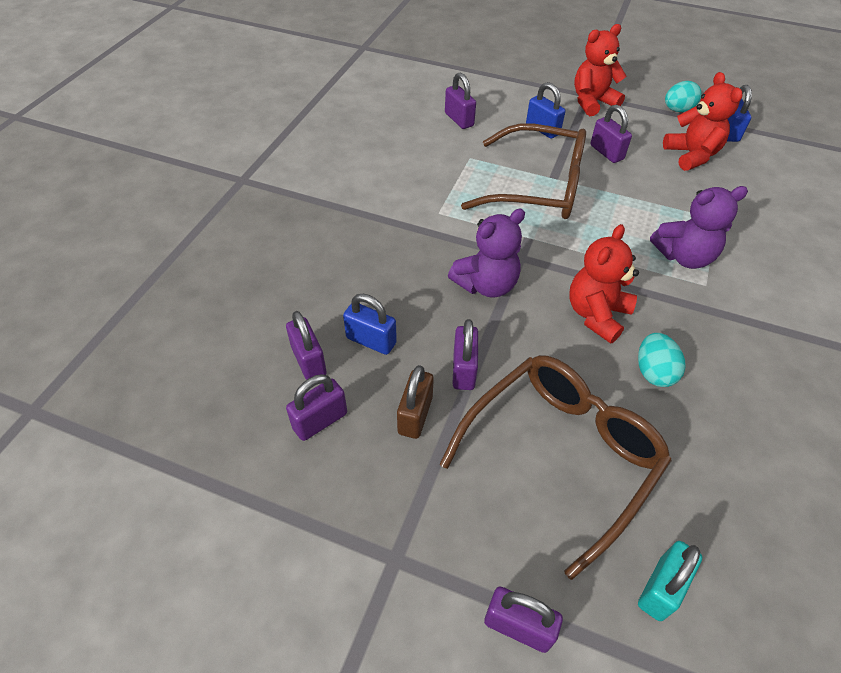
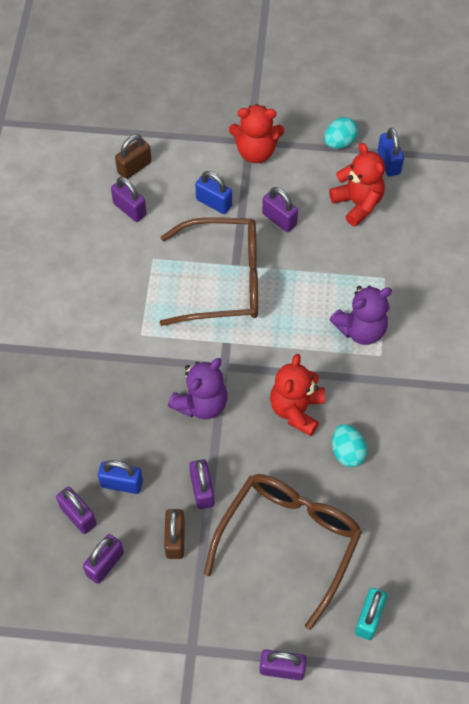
camera: 15 degrees left, 10 degrees up
(473, 93) = (134, 167): none -> brown padlock
(592, 102) = (256, 151): red teddy bear -> red teddy bear turned 135 degrees counterclockwise

